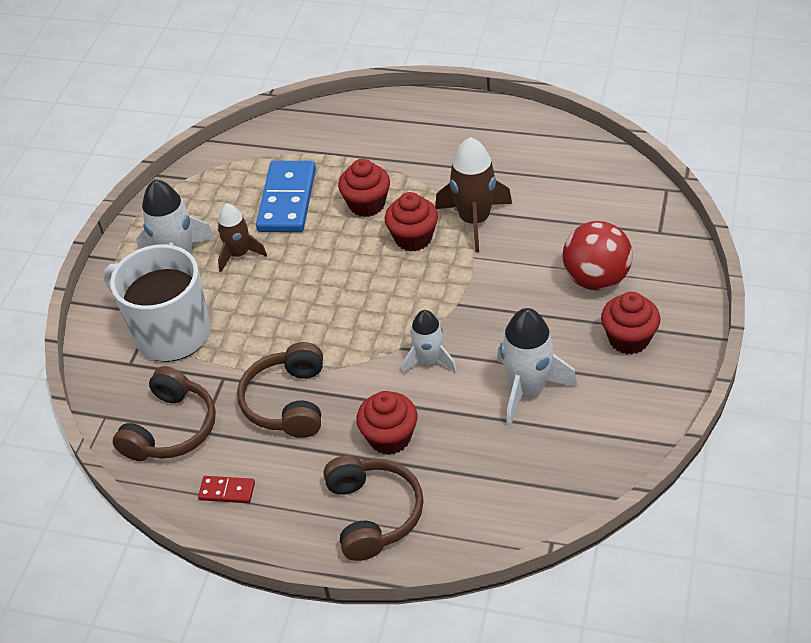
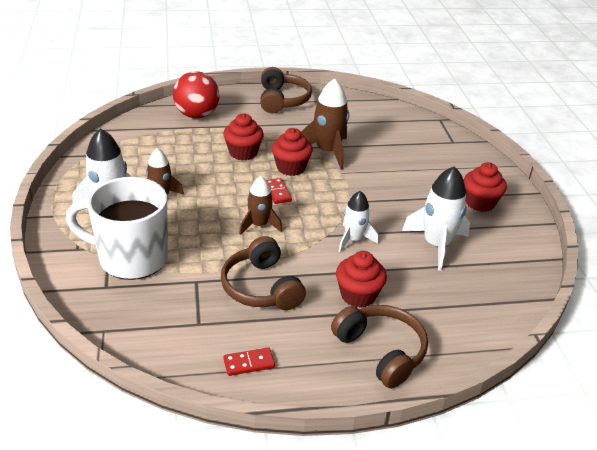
camera: 30 degrees left, 10 degrees down
(171, 429) = (171, 327): brown headphones -> brown headphones (282, 100)
(287, 200) = (179, 158): blue domino -> none
(329, 317) = (259, 225): none -> brown rocket
(376, 273) = (277, 192): none -> red domino
(596, 279) = (433, 173): red ball -> red ball (197, 115)

